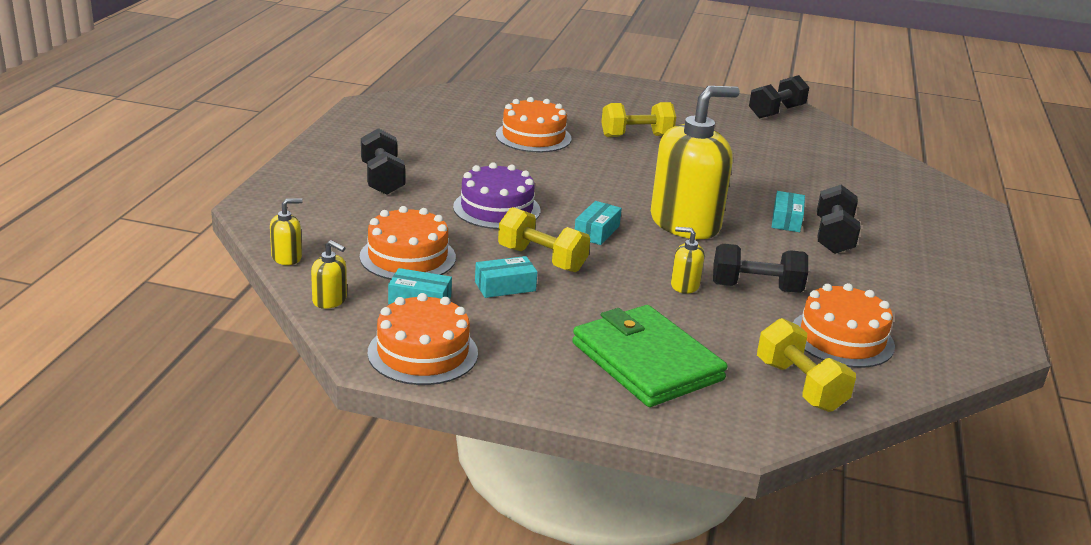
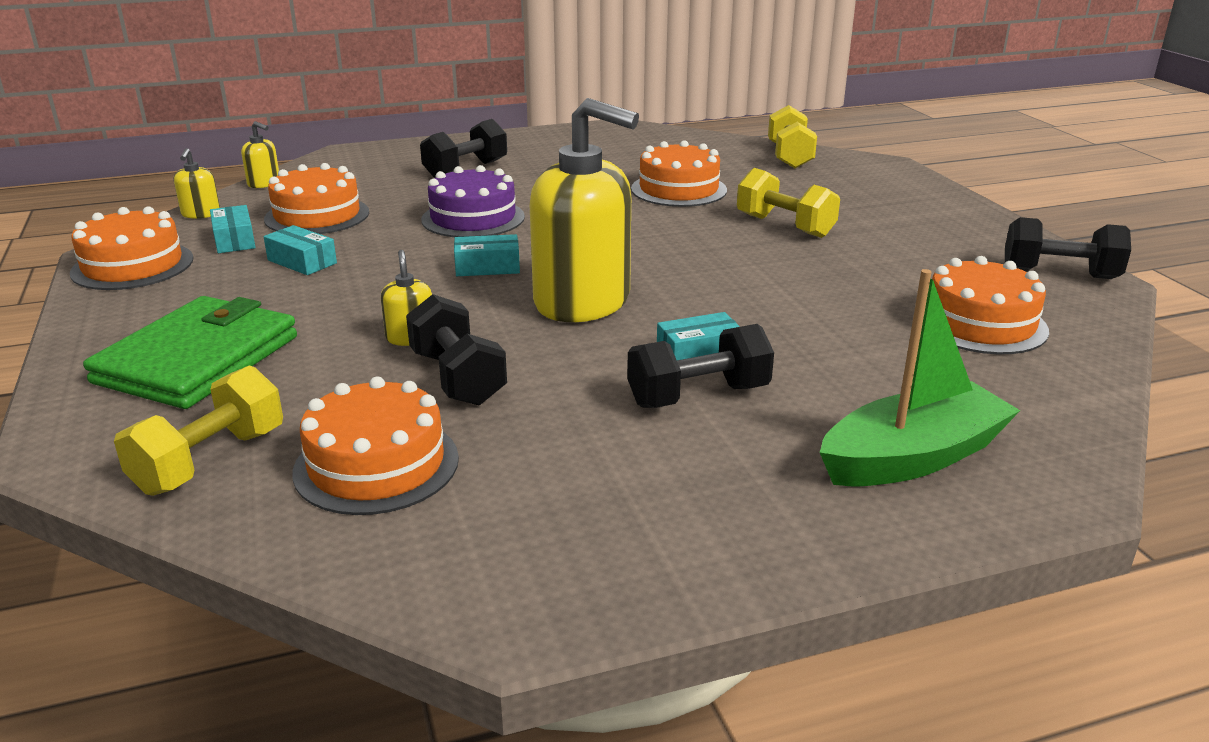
camera: 60 degrees right, 0 degrees up
(542, 259) = (383, 261): yellow dumbbell -> yellow dumbbell (789, 156)
(813, 150) = (980, 323): none -> orange cake
(928, 217) = (912, 457): none -> green boat

